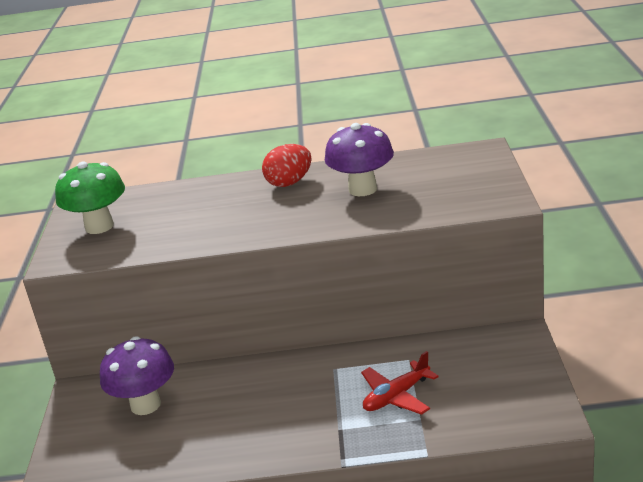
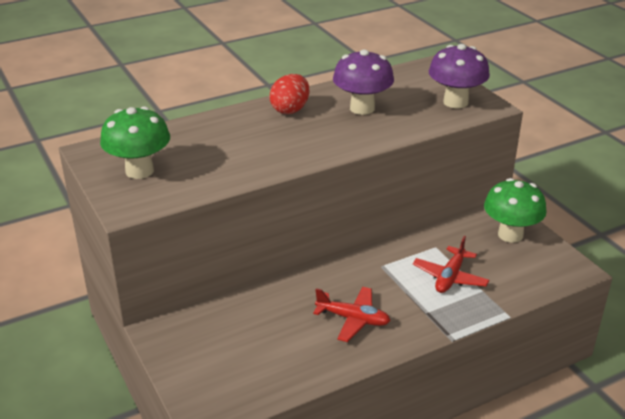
camera: 30 degrees left, 5 degrees up
(145, 405) = (238, 330): purple mushroom -> purple mushroom (455, 102)
(259, 419) = (353, 319): none -> red plane
(506, 362) = (510, 235): none -> green mushroom

